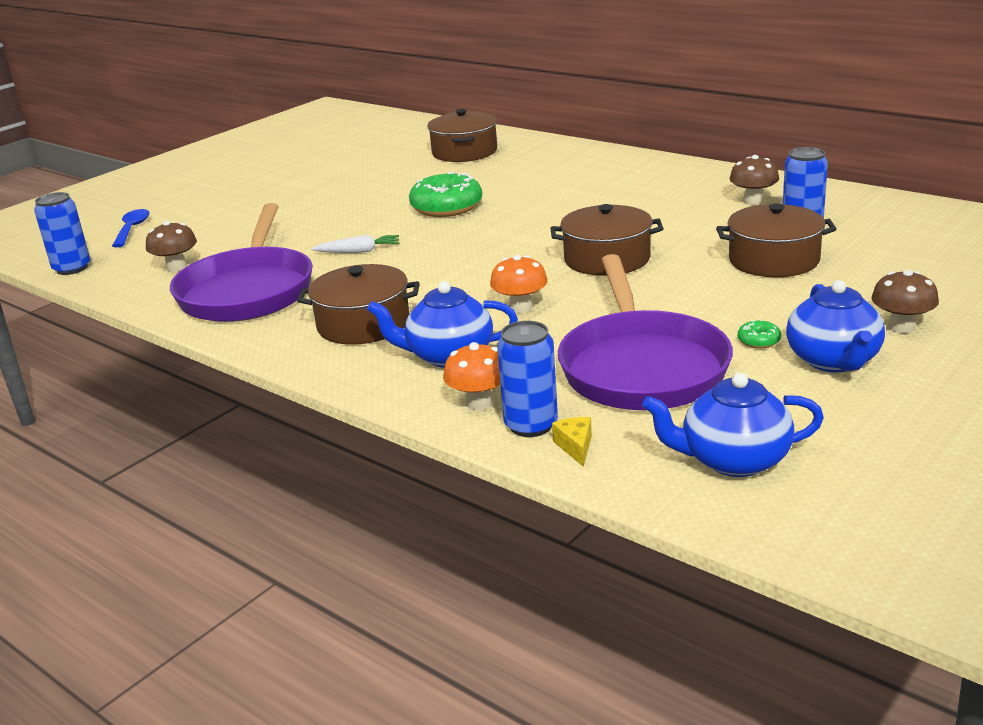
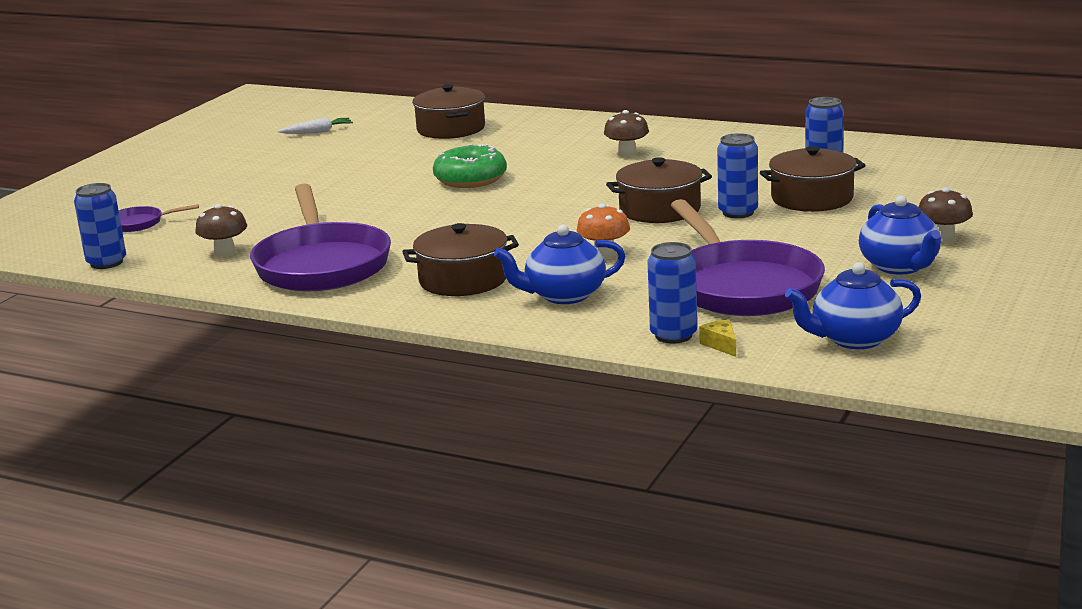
camera: 15 degrees left, 5 degrees down
(132, 229) = (140, 223): blue spoon -> purple pan
(359, 251) = (409, 223): white carrot -> white carrot (318, 132)
(479, 402) = (617, 325): orange mushroom -> none
(686, 270) = (738, 212): none -> blue can
(753, 201) = (767, 153): brown mushroom -> brown mushroom (627, 153)
(758, 341) = (831, 259): green donut -> none

